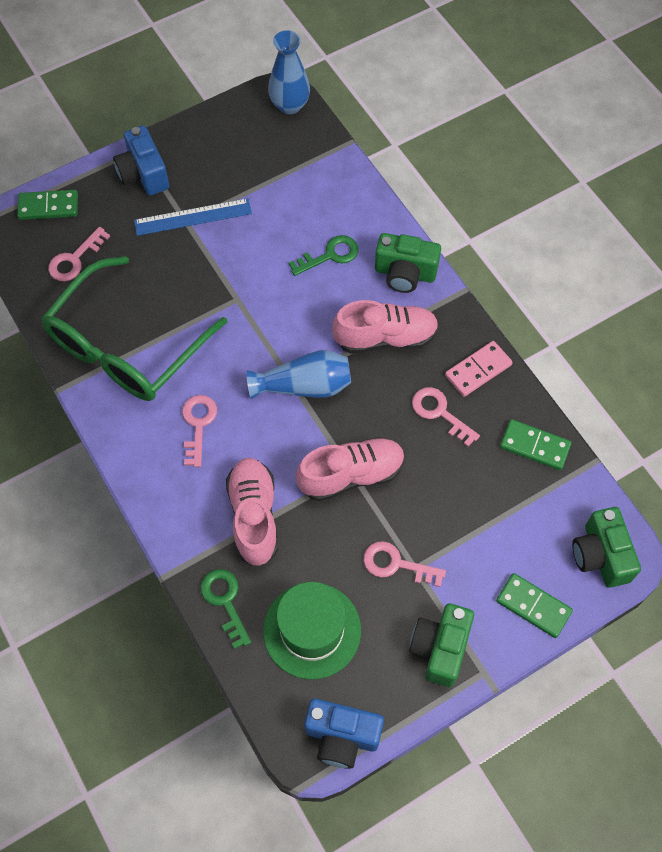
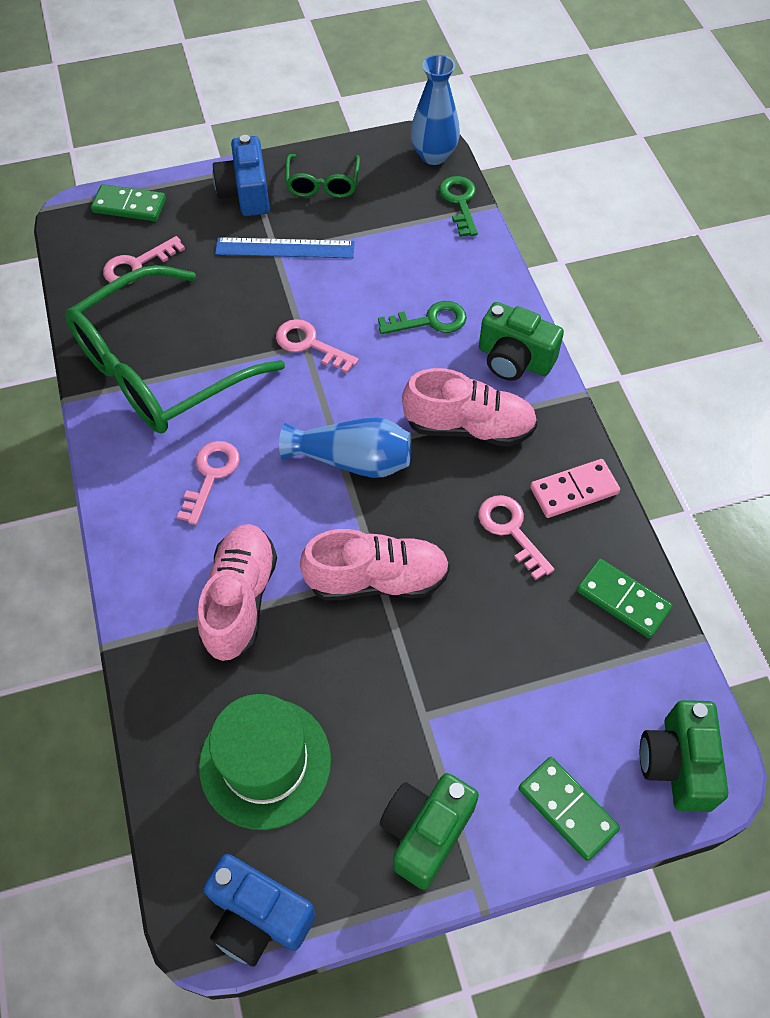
camera: 15 degrees right, 5 degrees down
(205, 151) = (322, 184): none -> green glasses
(225, 601) = (169, 696): green key -> green key (460, 202)
(396, 564) = (400, 705): pink key -> pink key (310, 344)

